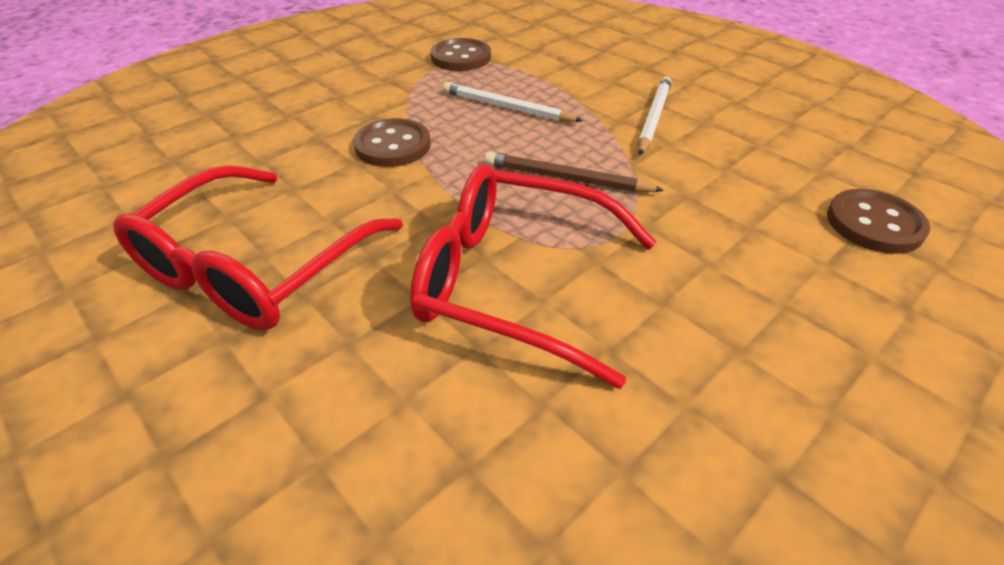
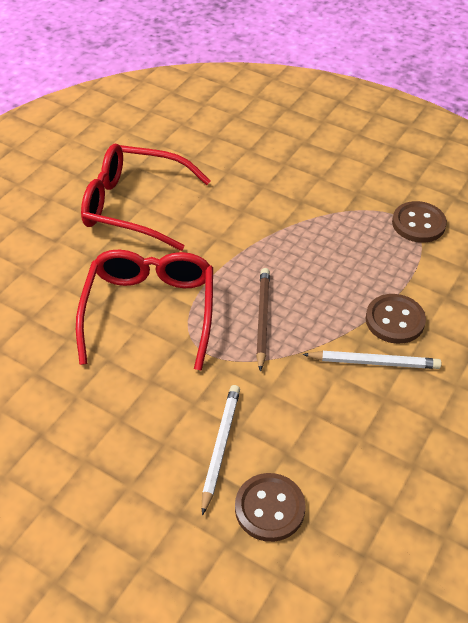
camera: 75 degrees right, 5 degrees up
(393, 145) = (267, 223): brown button -> brown button (394, 320)
(506, 107) = (347, 269): white pencil -> white pencil (220, 447)

